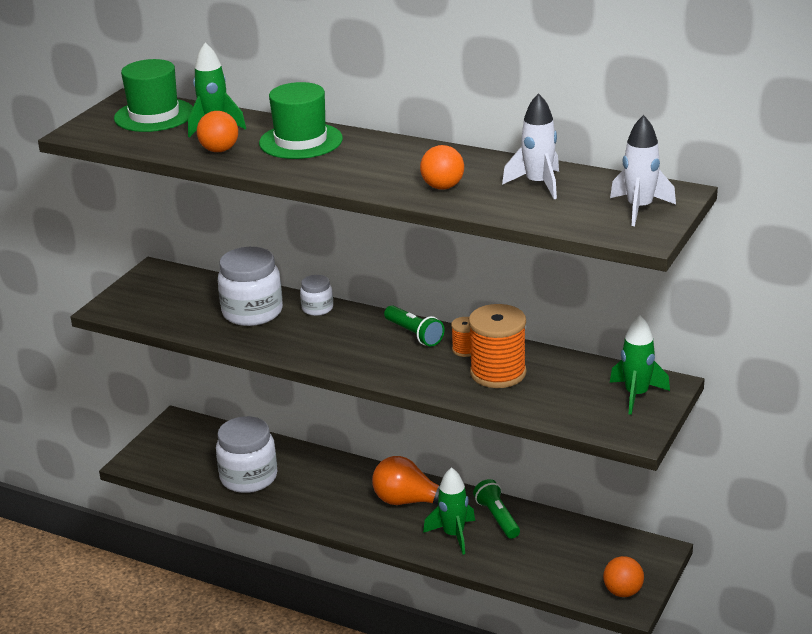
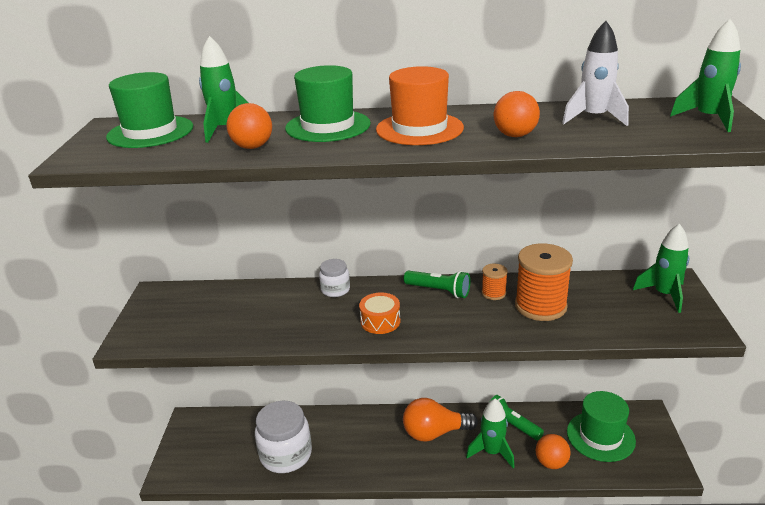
camera: 25 degrees left, 0 degrees up
(252, 312) = (278, 308): white jar -> none
(333, 347) = (380, 321): none -> orange drum
(372, 161) = (419, 129): none -> orange hat
(583, 555) = (600, 436): none -> green hat
(623, 592) = (655, 459): orange ball -> orange ball (551, 463)
(639, 209) = (708, 119): white rocket -> green rocket

